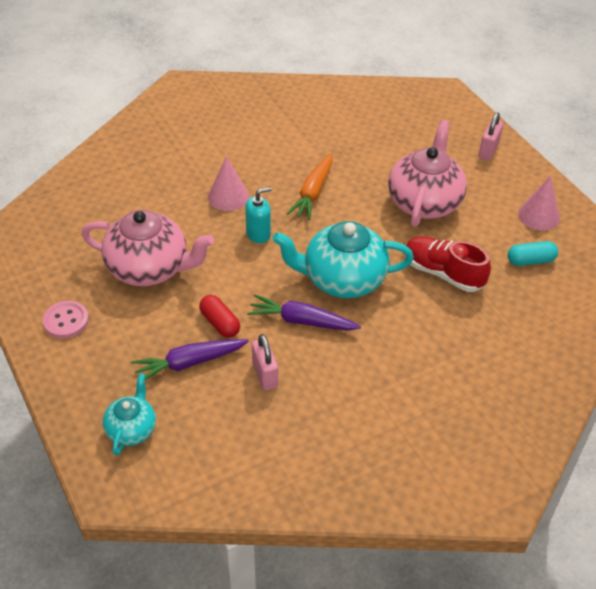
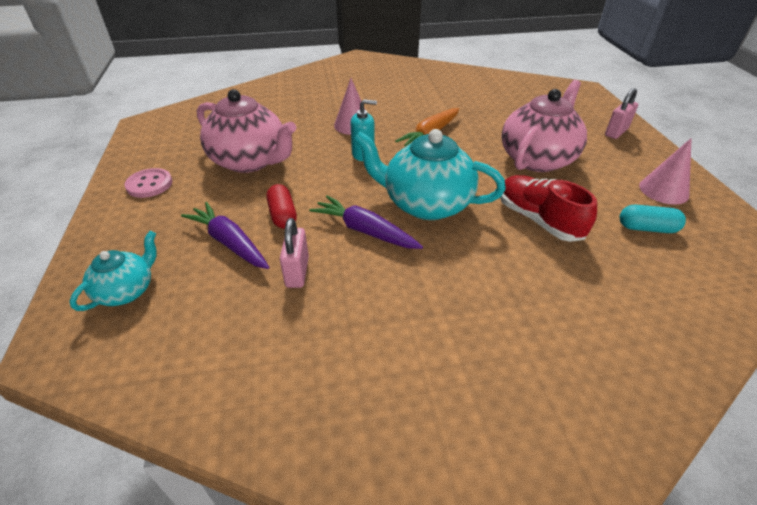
camera: 20 degrees right, 5 degrees down
(189, 363) = (230, 243): purple carrot -> purple carrot turned 45 degrees clockwise

